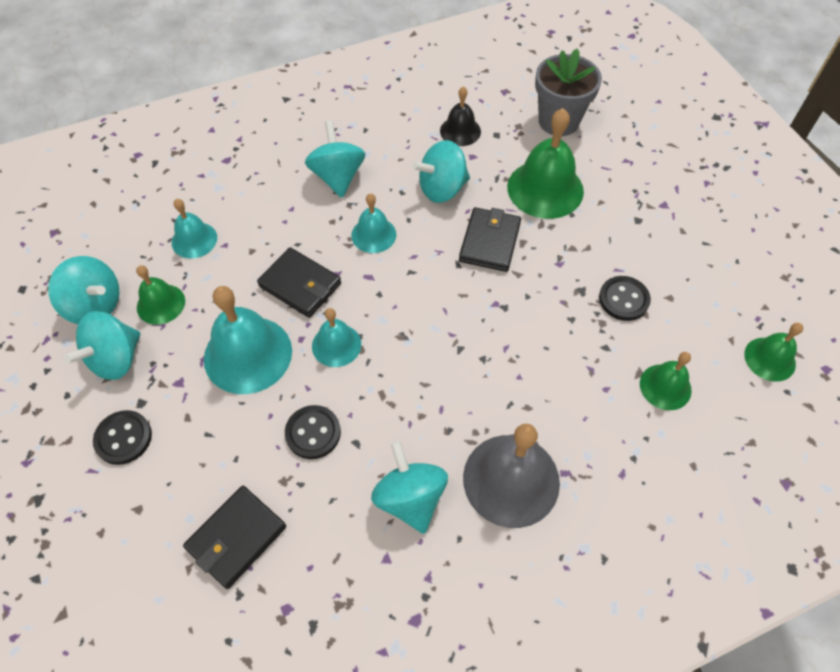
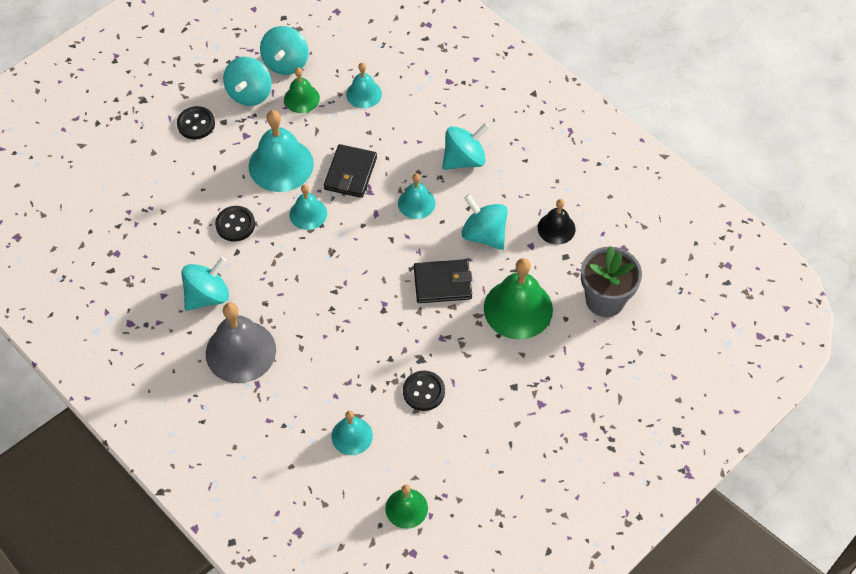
camera: 70 degrees right, 0 degrees up
(116, 359) = (250, 94): turquoise spinning top -> turquoise spinning top turned 90 degrees counterclockwise
(236, 538) = (151, 210): black wallet -> none
(665, 386) = (352, 436): green bell -> turquoise bell

